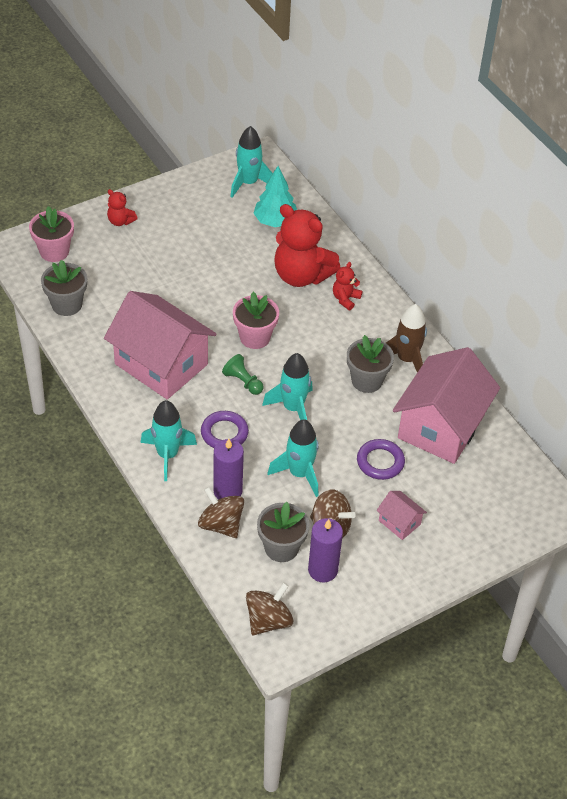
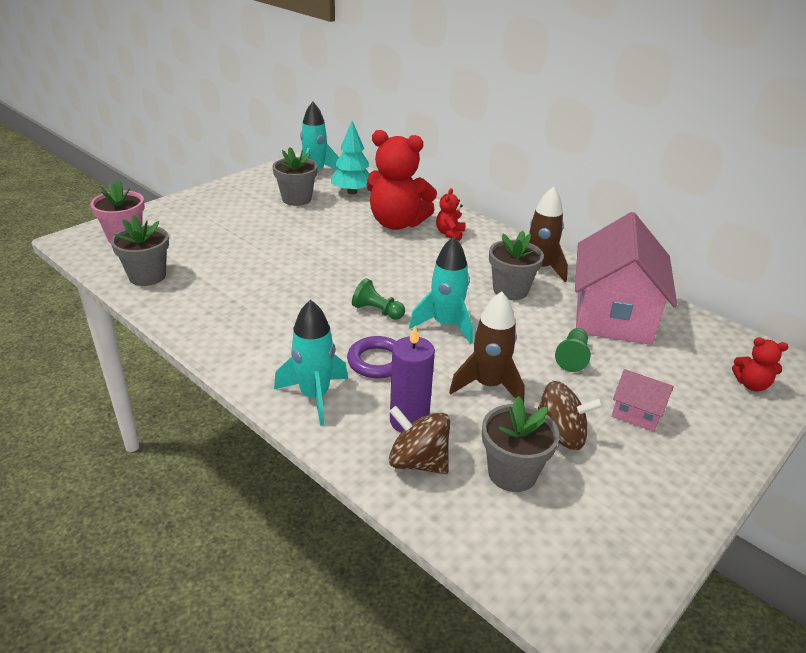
camera: 15 degrees left, 15 degrees down
(120, 221) = (194, 208): red teddy bear -> red teddy bear (751, 385)
(161, 364) = (275, 310): pink house -> none
(218, 223) = (296, 199): none -> grey flower pot
(255, 337) = (372, 273): pink flower pot -> none
(268, 620) = (548, 578): brown spinning top -> none
(299, 474) = (488, 386): turquoise rocket -> brown rocket
(322, 570) = (581, 489): purple candle -> none
(380, 462) = (572, 357): purple ring -> green pawn

